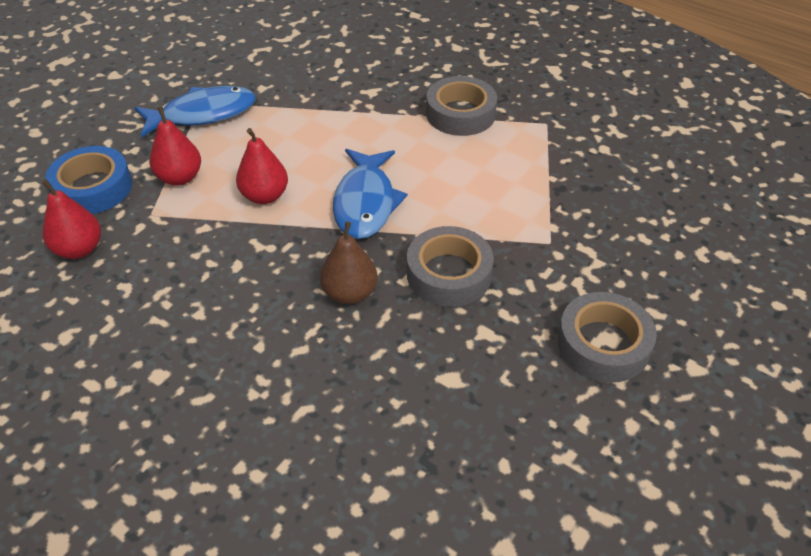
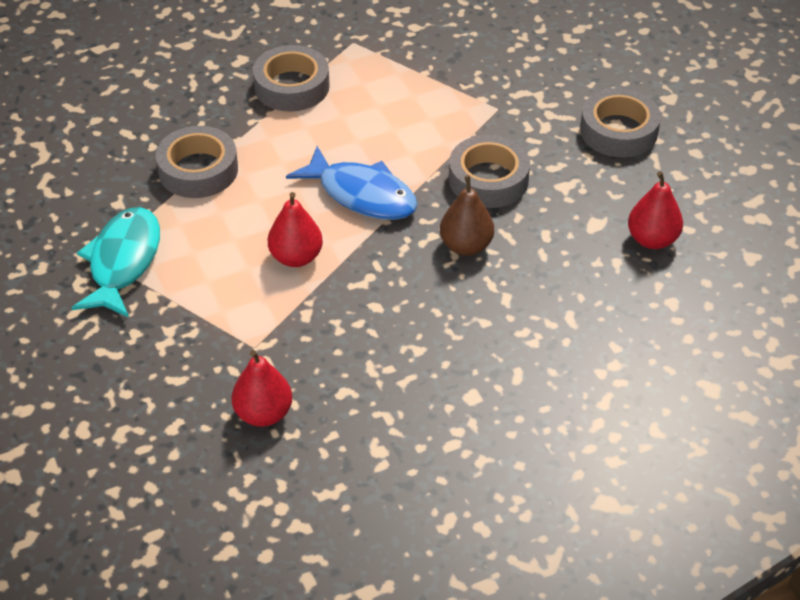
camera: 60 degrees left, 0 degrees up
(93, 188) = (173, 381): blue tape -> none
(180, 178) = (215, 309): red pear -> red pear (652, 239)
(203, 114) = (123, 262): blue fish -> turquoise fish
(325, 108) = (198, 170): none -> grey tape

